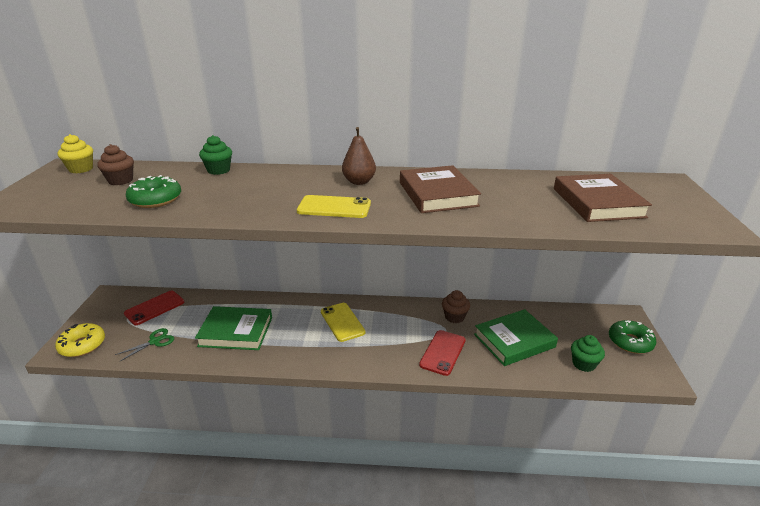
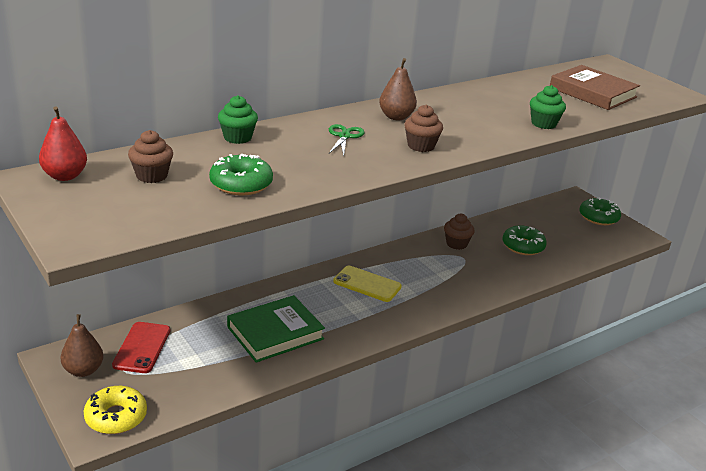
camera: 40 degrees left, 0 degrees up
(81, 169) = (65, 176): yellow cupcake -> red pear
(110, 309) = (83, 370): none -> brown pear
(155, 341) = (199, 377): green scissors -> green scissors (344, 136)
(334, 207) = (421, 146): yellow phone -> brown cupcake
(437, 194) = (478, 113): brown book -> none
(442, 352) = (482, 276): red phone -> none
(514, 340) = (523, 246): green book -> green donut
(583, 364) = (587, 245): green cupcake -> green cupcake (543, 124)

